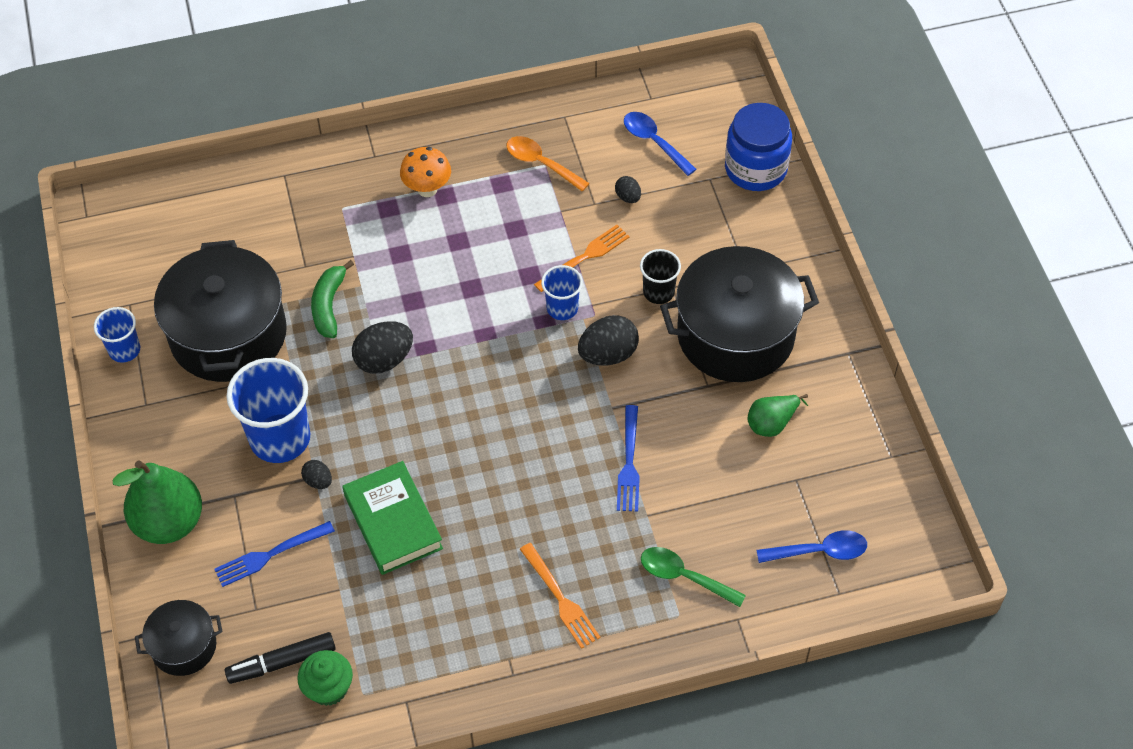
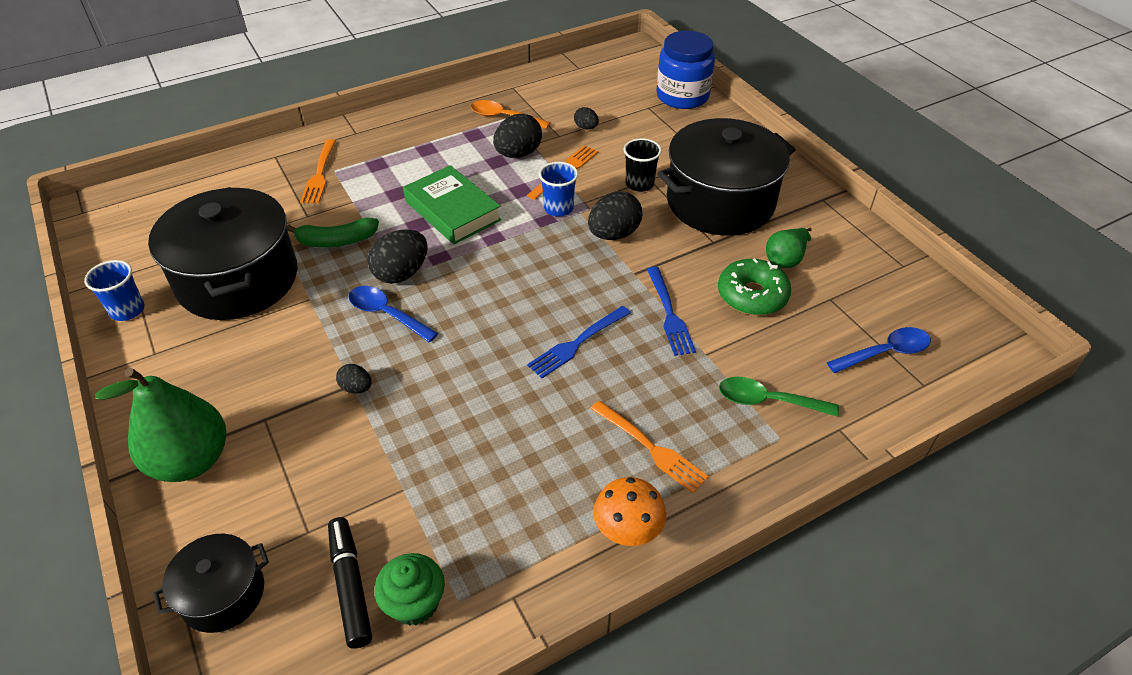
camera: 15 degrees left, 10 degrees down
(270, 554) = (316, 470): blue fork -> blue fork (577, 343)
(280, 438) = (307, 357): blue cup -> none
(282, 662) = (350, 586): black marker -> black marker turned 105 degrees clockwise
(326, 210) = (319, 174): none -> orange fork
(329, 305) = (336, 241): green banana -> green banana turned 90 degrees counterclockwise
(393, 522) = (447, 410): green book -> green book (453, 210)
(427, 189) = (409, 147): orange mushroom -> orange mushroom (627, 533)
(541, 222) = (518, 154): none -> black egg
(654, 142) = (593, 92): blue spoon -> blue spoon (387, 314)
(719, 459) = (752, 295): none -> green donut

